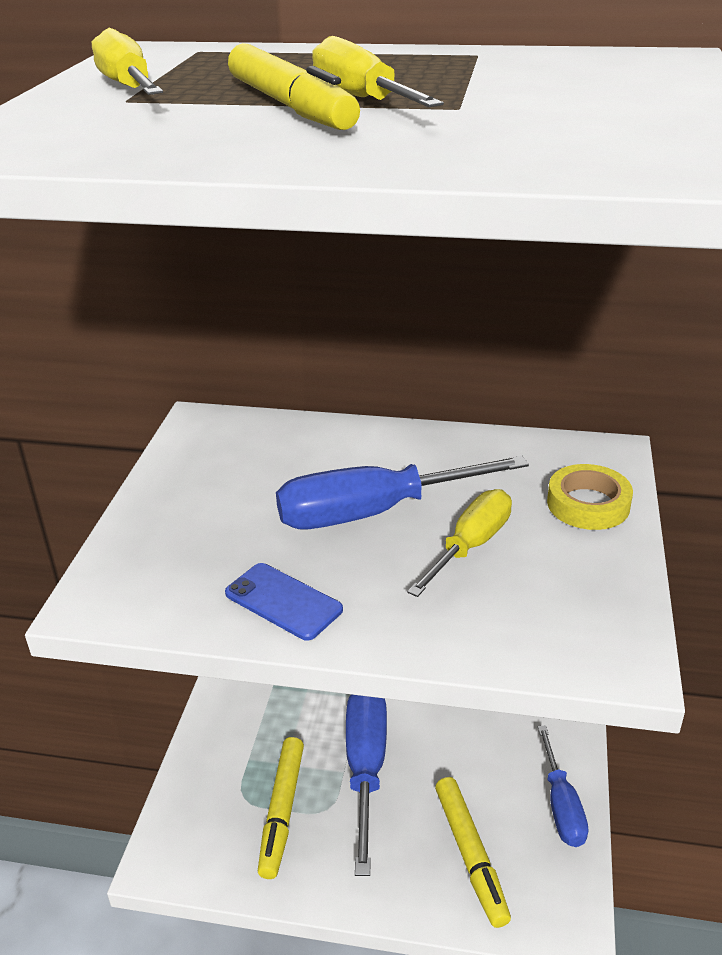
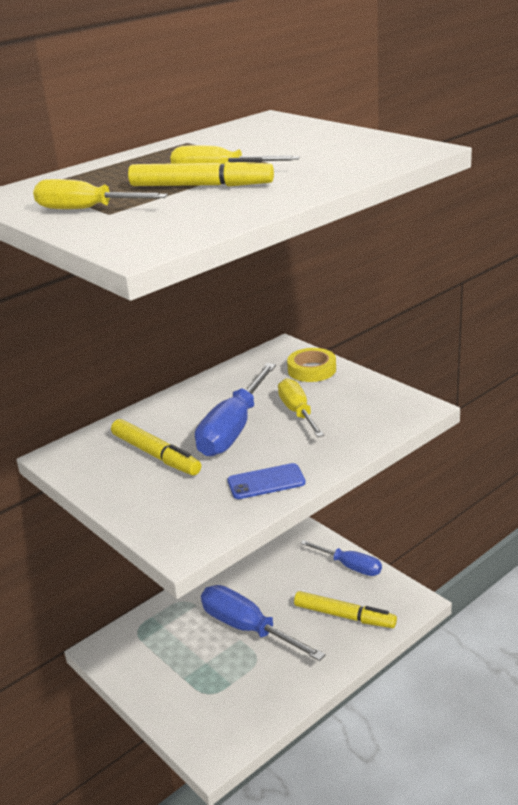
camera: 50 degrees left, 5 degrees down
(282, 811) = (237, 680): yellow marker -> yellow marker (156, 455)

